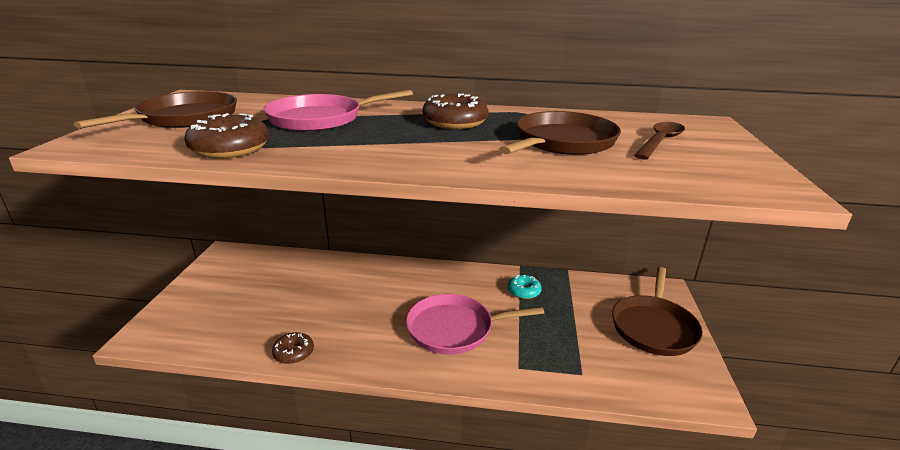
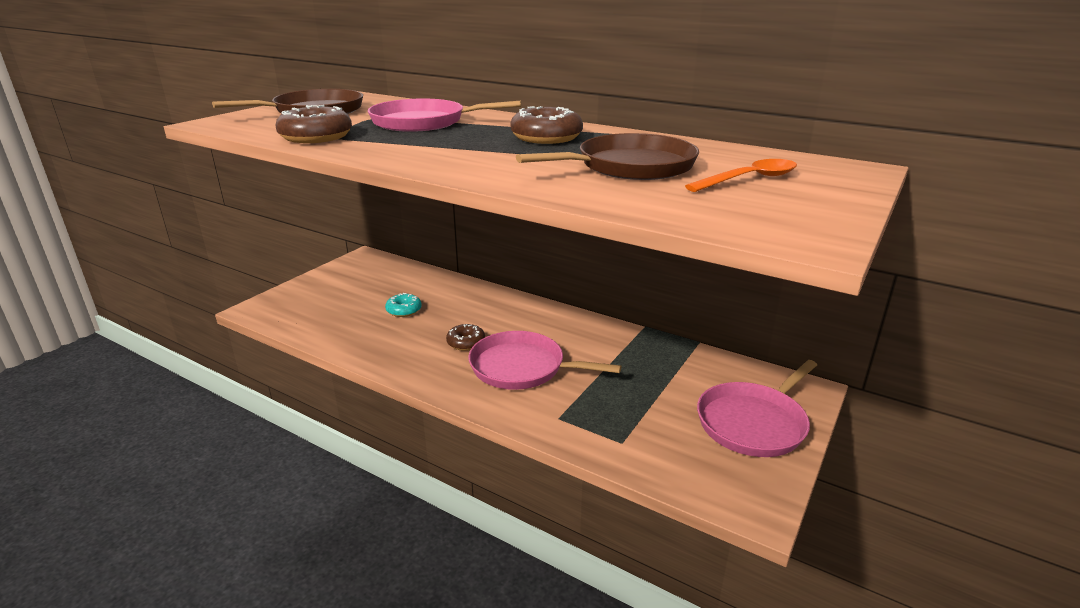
camera: 25 degrees right, 0 degrees up
(293, 353) = (361, 350): brown donut -> brown donut (466, 342)
(524, 291) = (626, 351): turquoise donut -> turquoise donut (404, 310)
(653, 327) = (754, 422): brown pan -> pink pan
(660, 142) = (750, 179): brown spoon -> orange spoon

